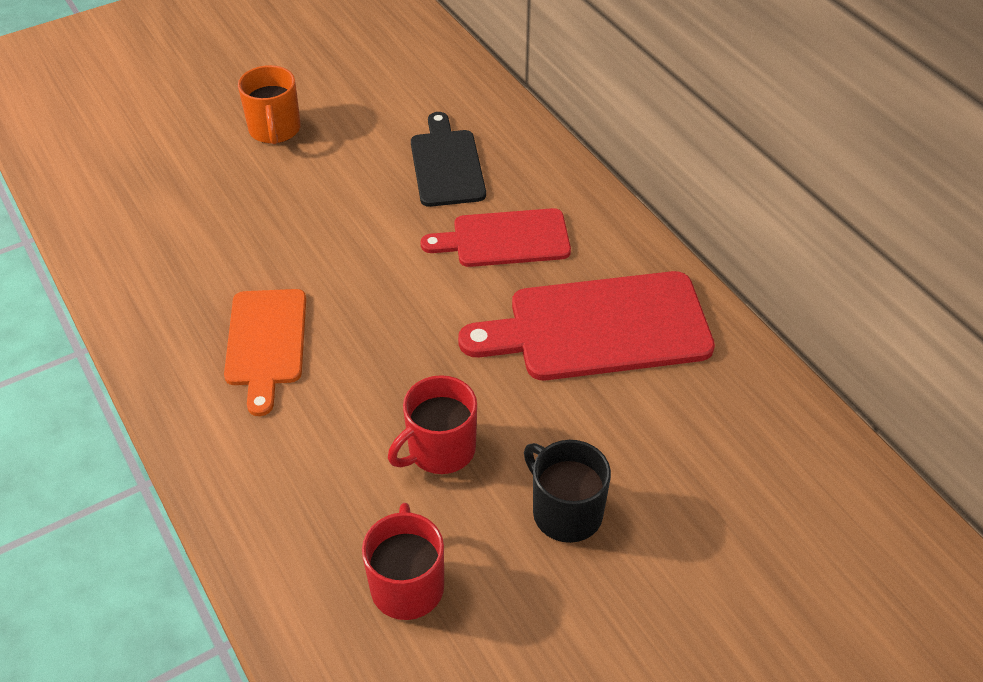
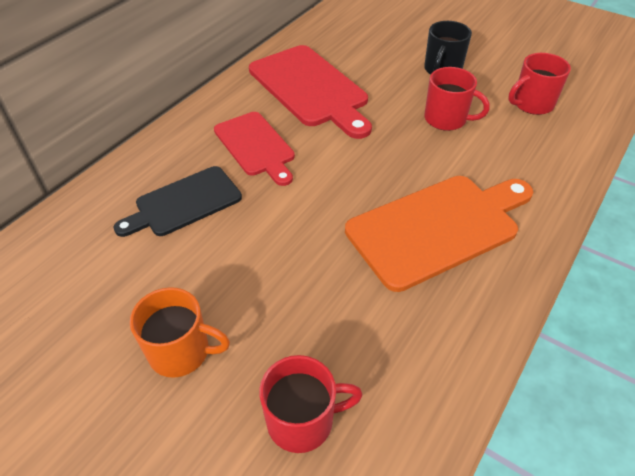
camera: 115 degrees left, 0 degrees up
(161, 176) = (302, 420): none -> red mug
(266, 343) = (438, 228): orange cutting board -> orange cutting board, size x1.57
(274, 130) = (181, 352): orange mug -> orange mug turned 45 degrees clockwise

